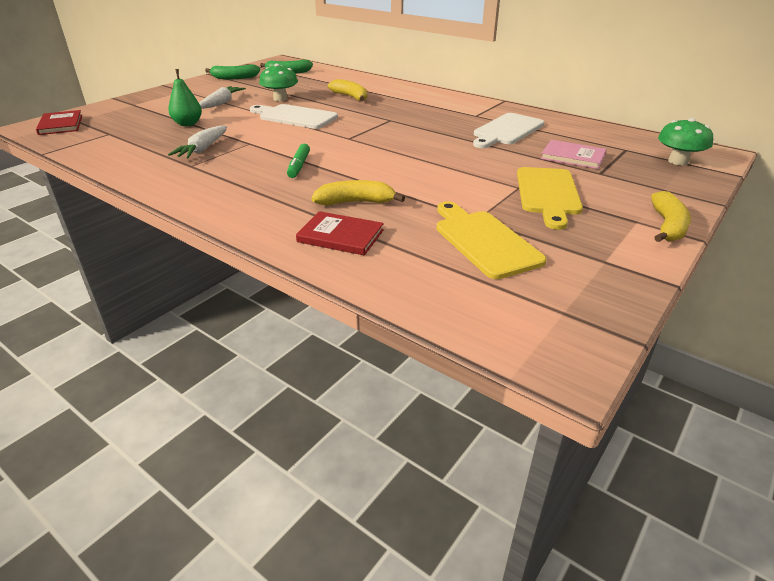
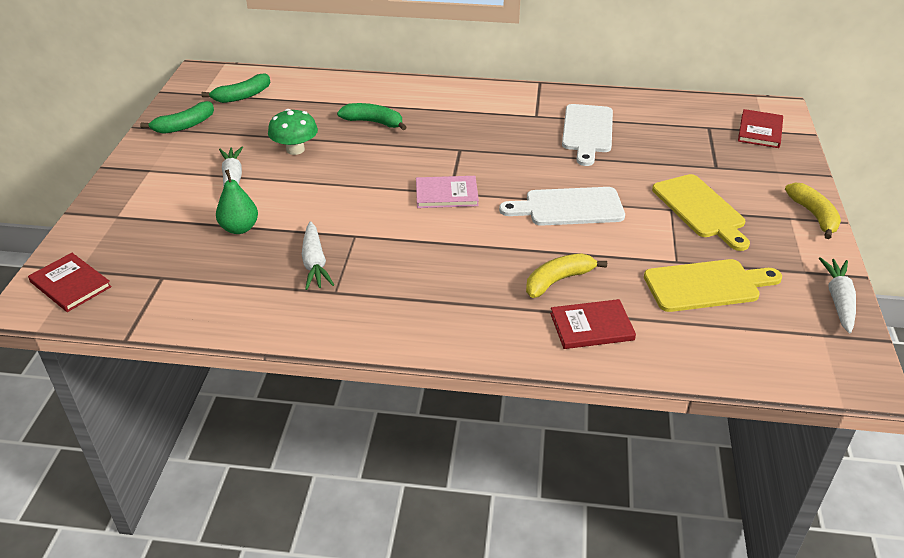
camera: 30 degrees left, 5 degrees up
(295, 117) = (352, 176): white cutting board -> white cutting board (569, 207)
(299, 166) = (449, 251): green marker -> none
(350, 97) = (374, 122): yellow banana -> green banana
(484, 241) = (706, 285): yellow cutting board -> yellow cutting board turned 135 degrees clockwise
(573, 157) = (676, 152): pink book -> pink book (446, 194)
(617, 292) = (838, 300): none -> white carrot
(678, 161) = (760, 131): green mushroom -> red book

